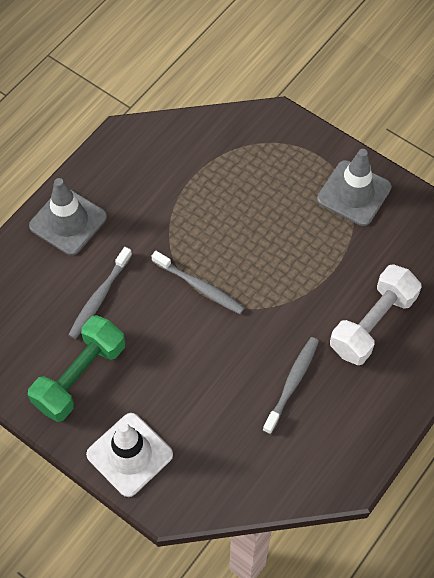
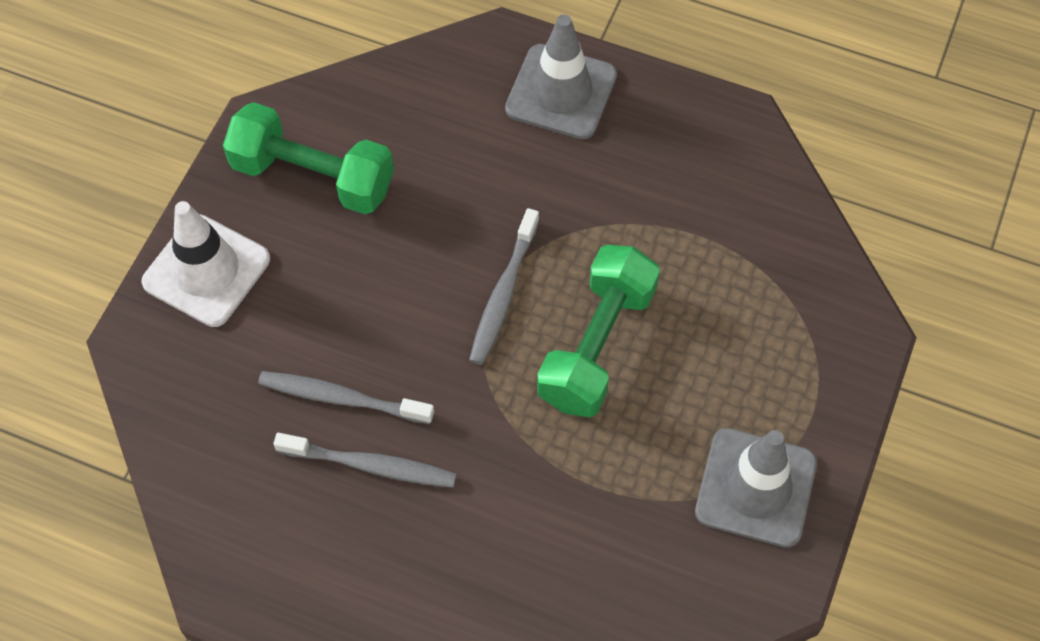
camera: 75 degrees right, 0 degrees up
(99, 297) = (446, 166): grey toothbrush -> grey toothbrush (342, 398)
(248, 246) = (597, 346): none -> green dumbbell
(372, 324) = (510, 568): white dumbbell -> none

